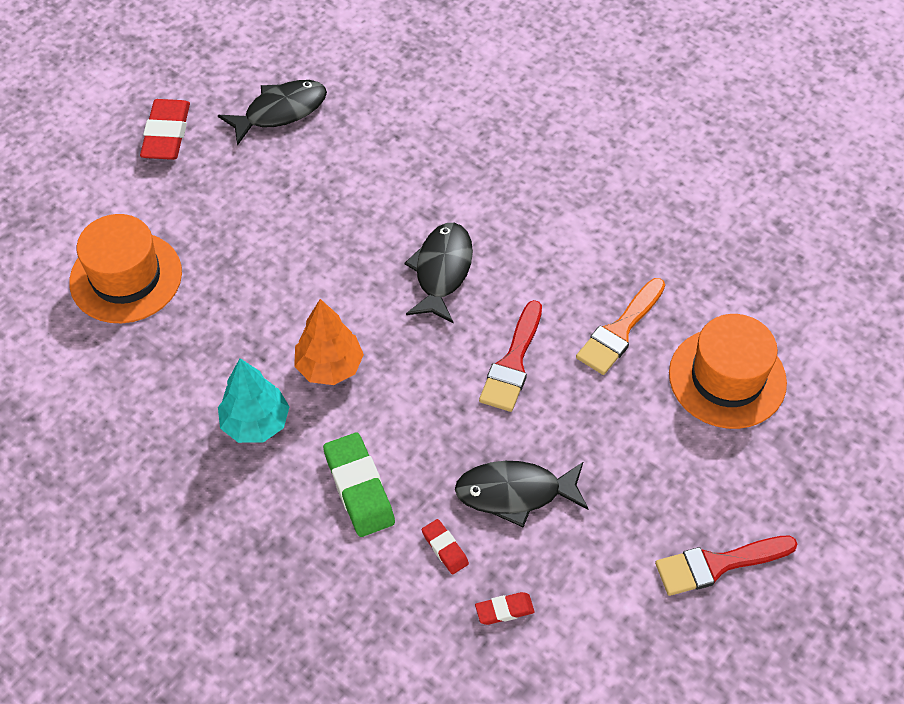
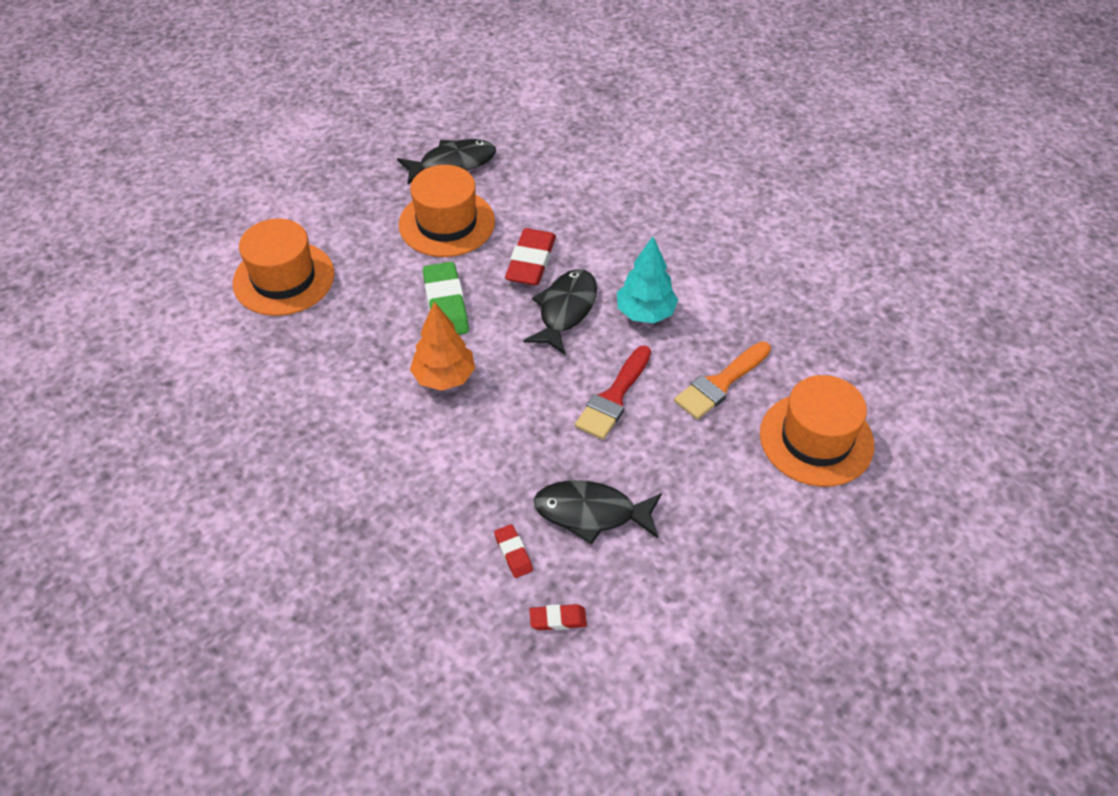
camera: 10 degrees right, 5 degrees down
(166, 134) = (350, 169): red eraser -> red eraser (531, 262)
(255, 423) = (365, 416): turquoise tree -> turquoise tree (645, 313)
(290, 185) = (447, 223): none -> orange hat
(359, 488) = (445, 486): green eraser -> green eraser (446, 304)
(717, 564) = (776, 610): red brush -> none

